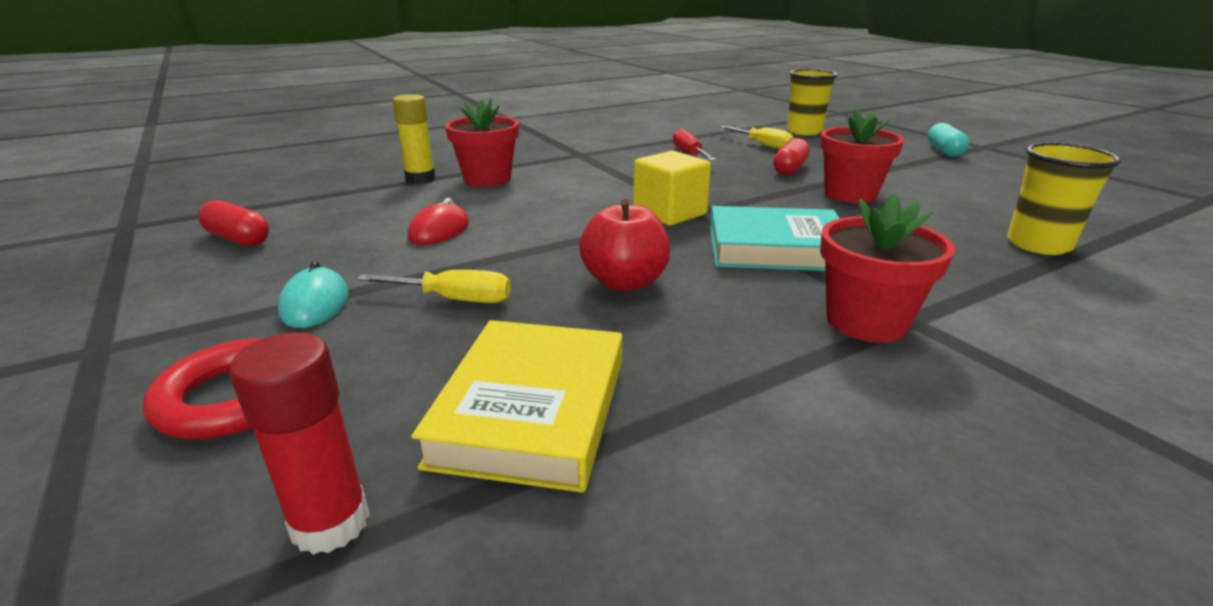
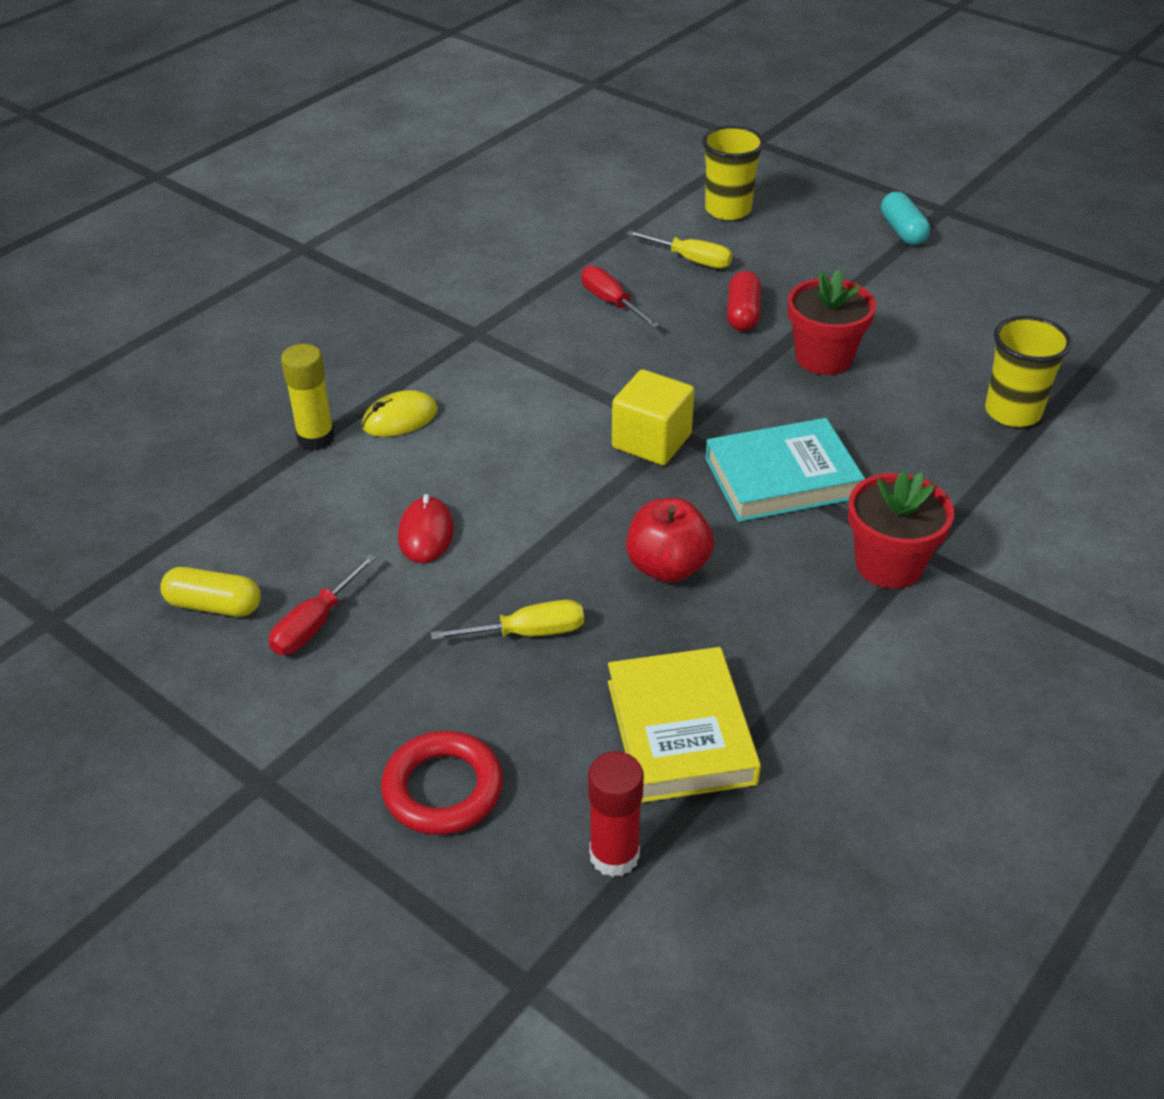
camera: 20 degrees left, 15 degrees up
(238, 239) = (214, 605): red capsule -> yellow capsule
(292, 261) = (315, 623): none -> red screwdriver
(315, 303) = (402, 674): turquoise mouse -> none
(487, 179) = (400, 418): red flower pot -> yellow mouse

